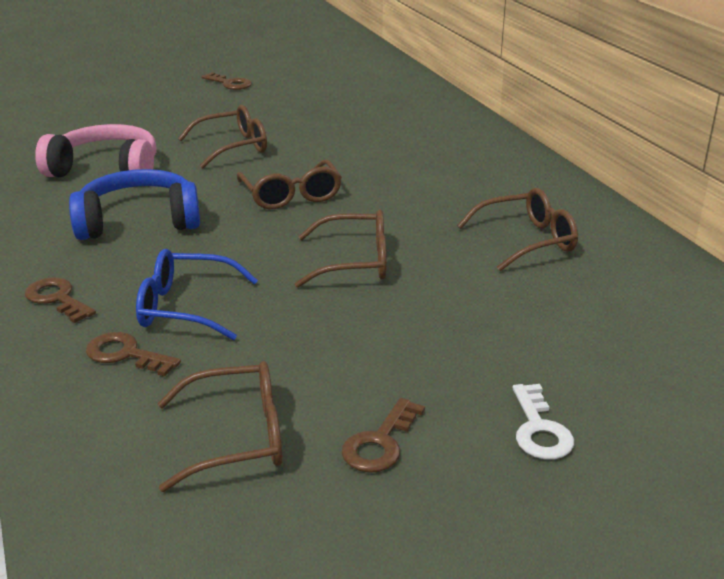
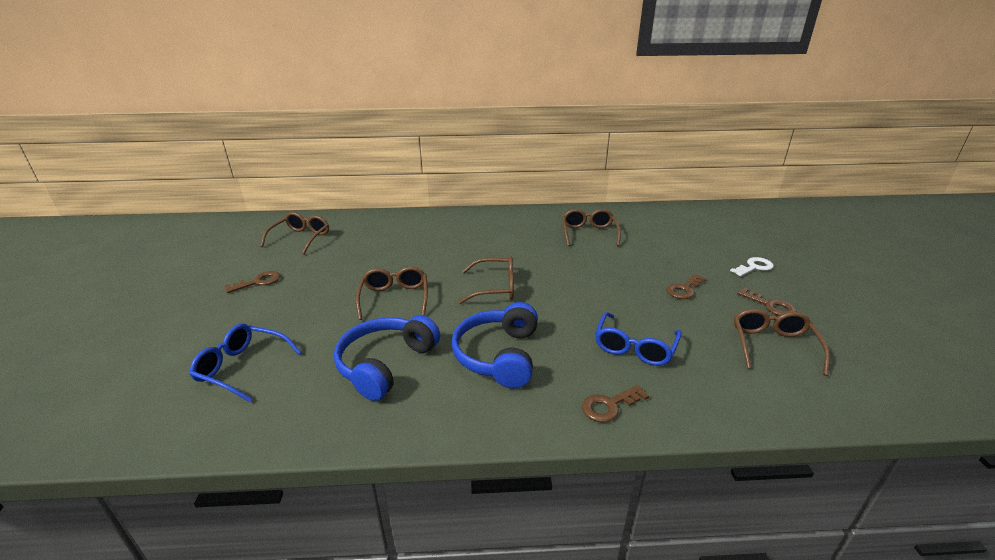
camera: 70 degrees left, 0 degrees up
(86, 116) = (242, 367): none -> blue glasses
(106, 169) = (385, 364): pink headphones -> blue headphones
(126, 354) = (690, 378): brown key -> brown key (684, 289)
(355, 262) = (595, 281): brown glasses -> brown glasses (301, 238)
(539, 429) = (754, 267): white key -> white key turned 45 degrees counterclockwise

